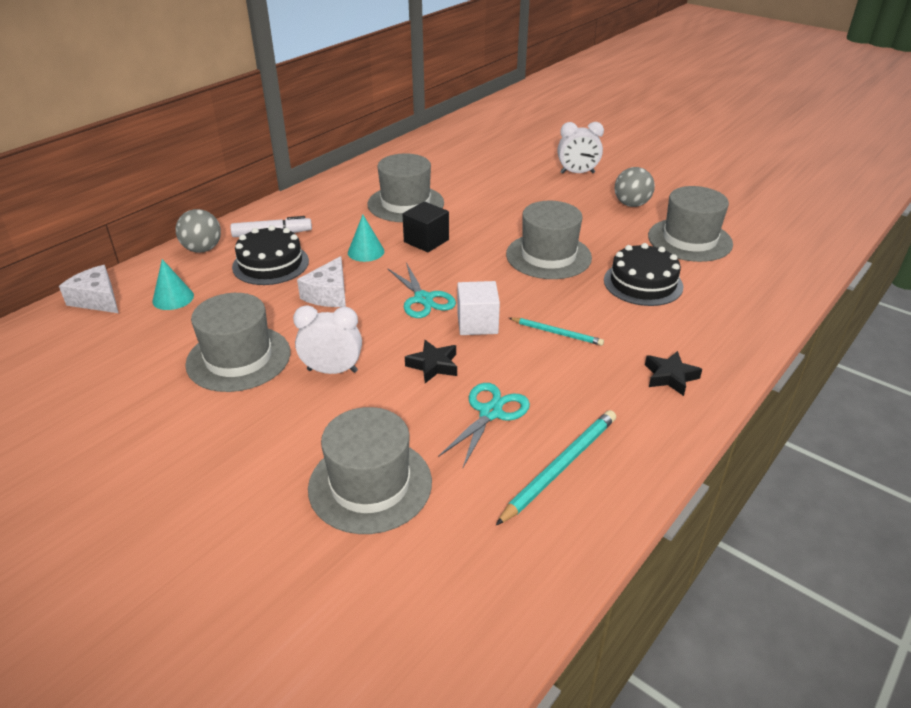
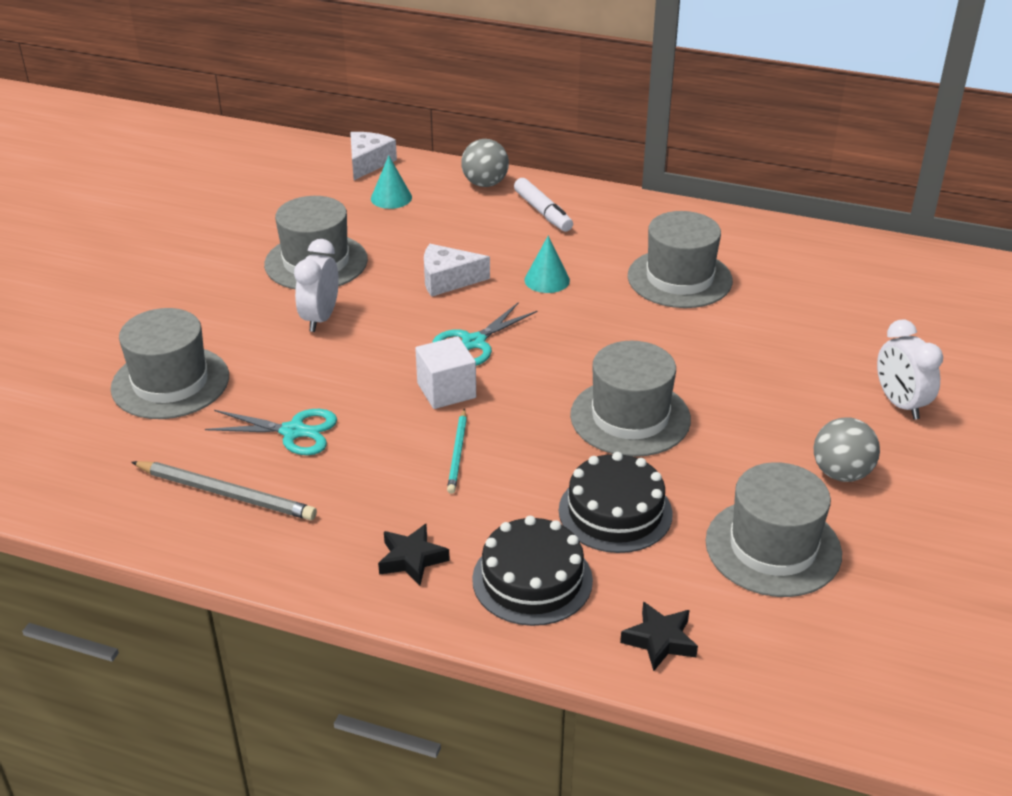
camera: 70 degrees right, 0 degrees up
(270, 264) = (483, 229): black cake -> black cake (532, 579)
(332, 370) = (320, 318): white clock -> white clock turned 150 degrees counterclockwise
(426, 241) = (600, 315): black cube -> none
(433, 365) = (355, 377): black star -> black star (660, 640)
(560, 467) = (226, 493): turquoise pencil -> grey pencil

